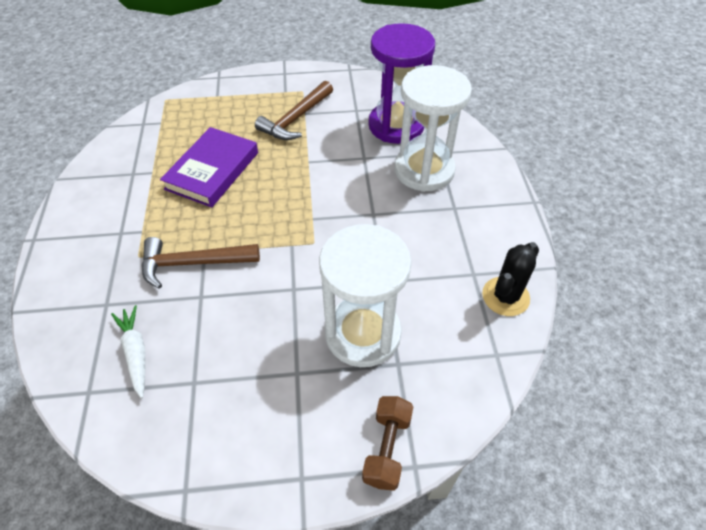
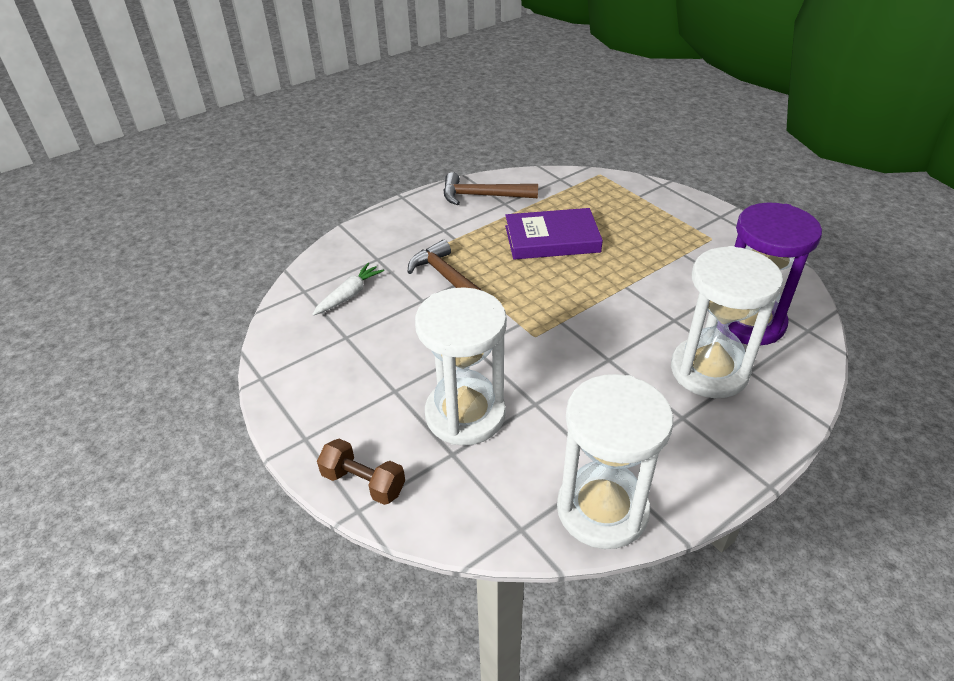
camera: 60 degrees right, 10 degrees down
(295, 119) = (669, 253): brown hammer -> brown hammer (482, 196)
(387, 448) = (363, 482): brown dumbbell -> brown dumbbell turned 45 degrees clockwise
(505, 296) = (602, 509): black cactus -> white hourglass

